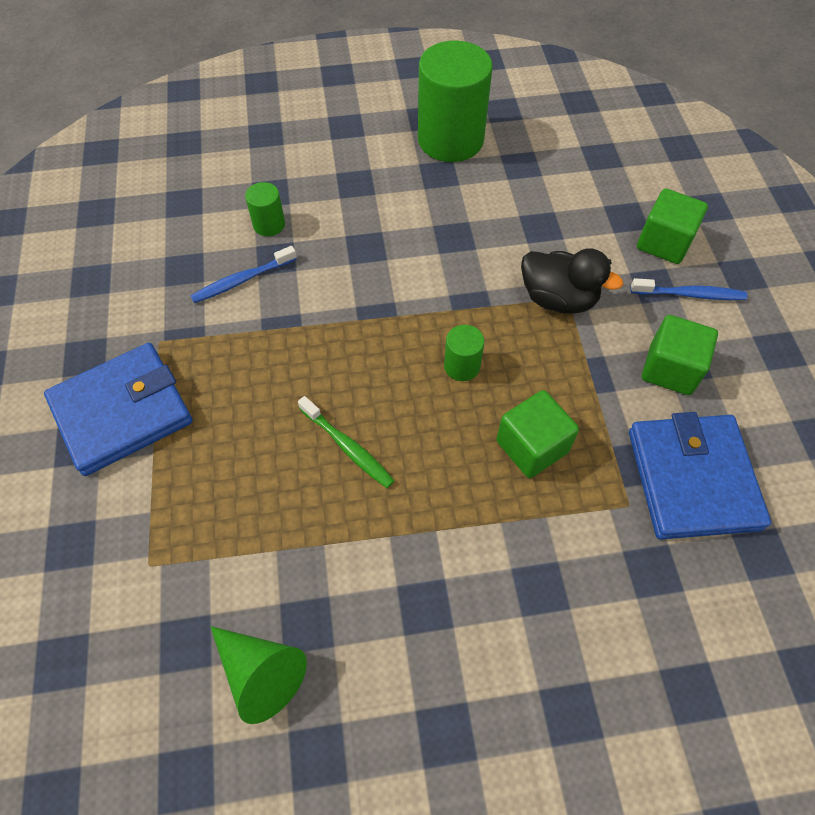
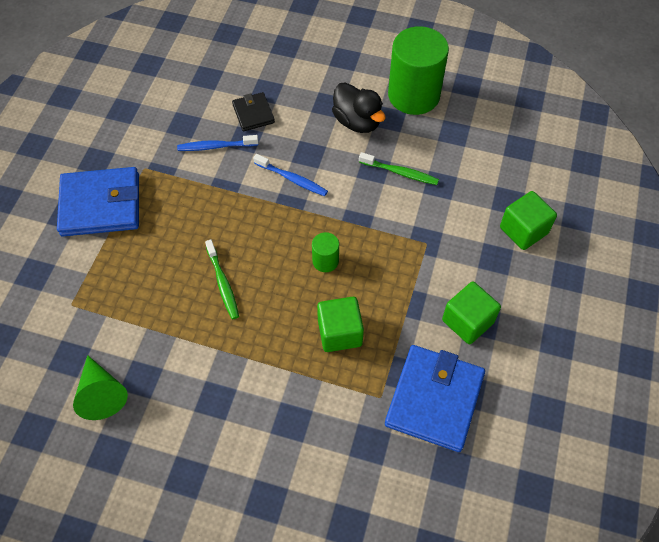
camera: 25 degrees right, 0 degrees up
(269, 224) = (253, 113): green cylinder -> black wallet
(487, 230) = (400, 172): none -> green toothbrush
(558, 299) = (419, 241): black duck -> black duck (357, 121)
(690, 294) = (517, 275): blue toothbrush -> blue toothbrush (292, 179)

